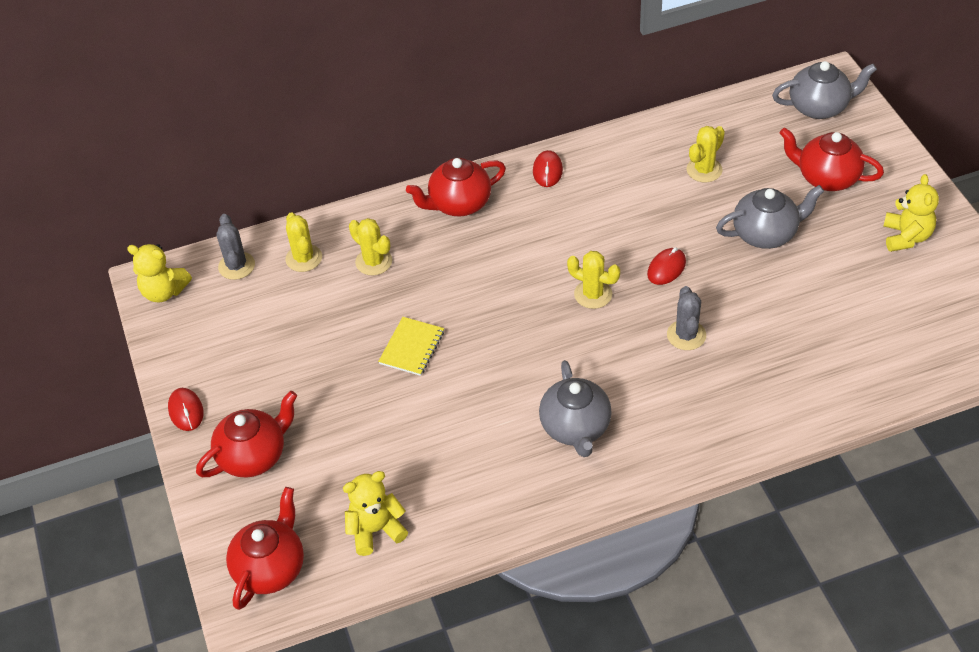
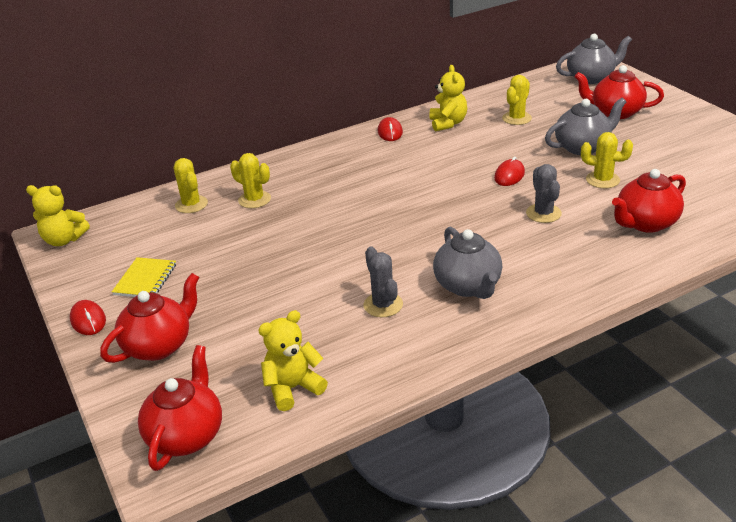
camera: 10 degrees left, 15 degrees down
(236, 266) = (130, 216): grey cactus -> grey cactus (383, 305)
(412, 347) = (300, 250): yellow notebook -> yellow notebook (145, 279)
(459, 204) = (321, 158): red teapot -> red teapot (645, 223)
(593, 294) = (452, 198): yellow cactus -> yellow cactus (602, 180)
(906, 237) = (696, 136): yellow teddy bear -> yellow teddy bear (448, 123)

